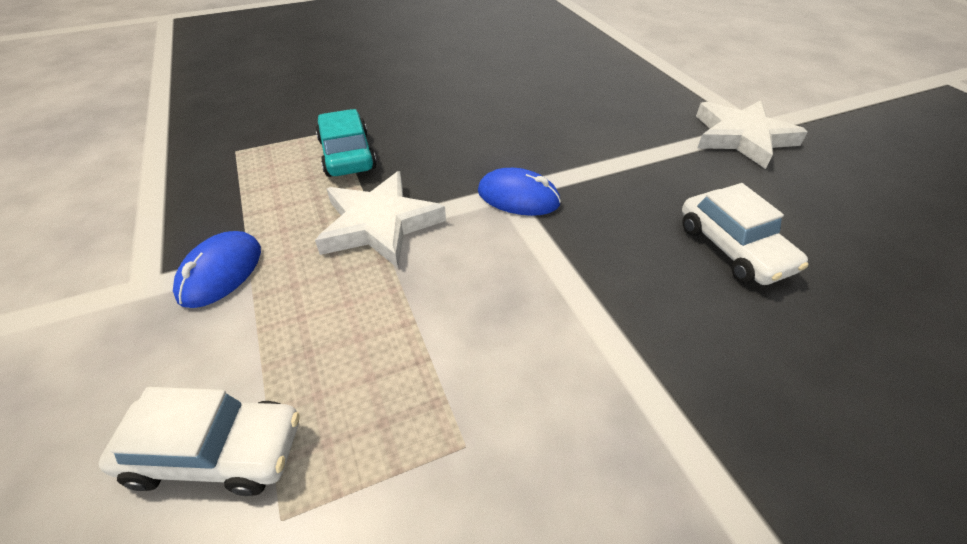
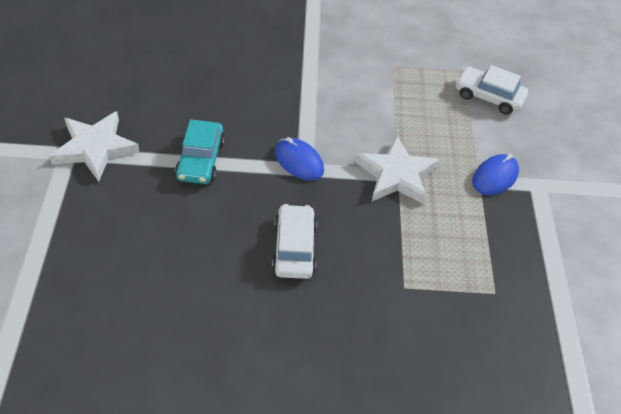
camera: 160 degrees left, 5 degrees up
(347, 154) = (403, 250): turquoise car -> turquoise car (201, 160)
(733, 248) = (207, 86): white car -> white car (294, 248)

